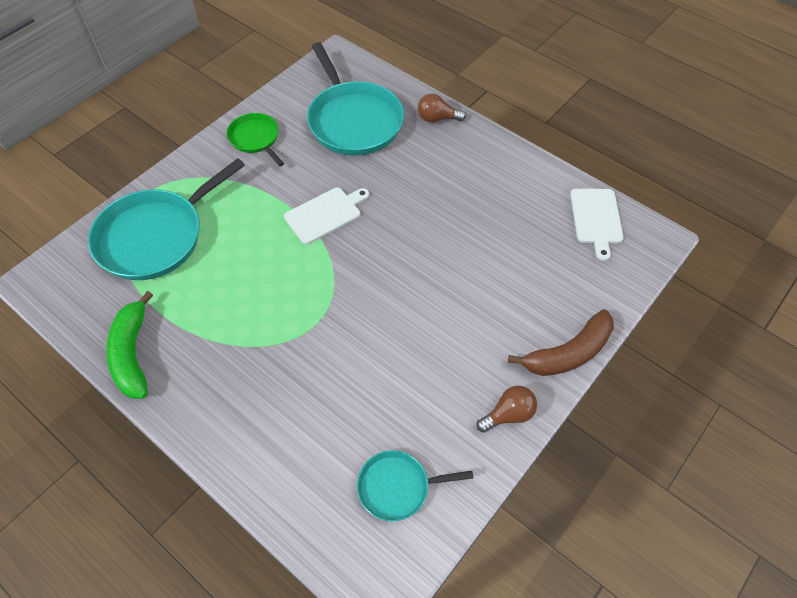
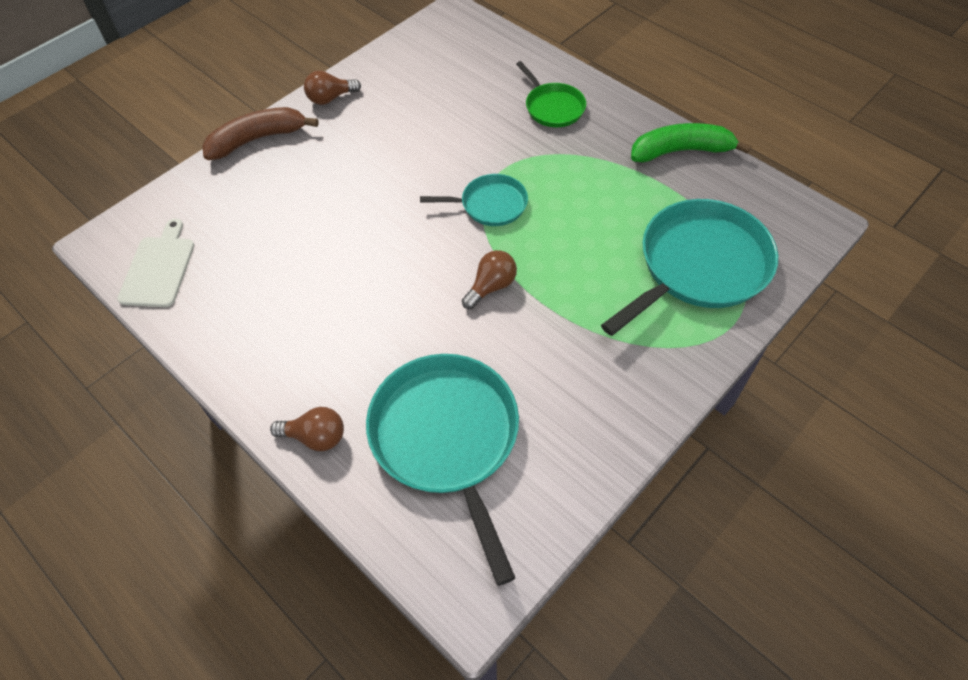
camera: 175 degrees left, 0 degrees up
(132, 354) = (681, 151): green banana -> green banana turned 90 degrees counterclockwise
(255, 138) = (598, 410): green pan -> green pan (553, 107)
(325, 214) = (491, 286): white cutting board -> brown light bulb
(397, 487) = (433, 59): turquoise pan -> turquoise pan (490, 204)

